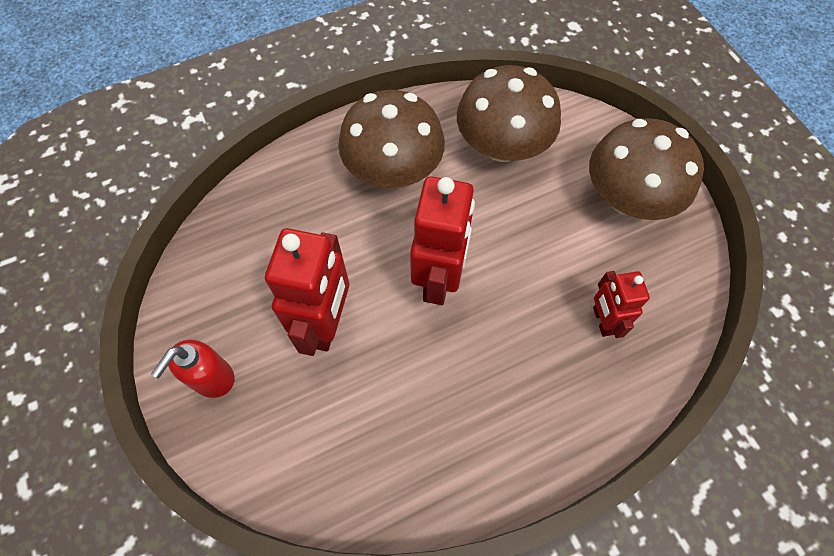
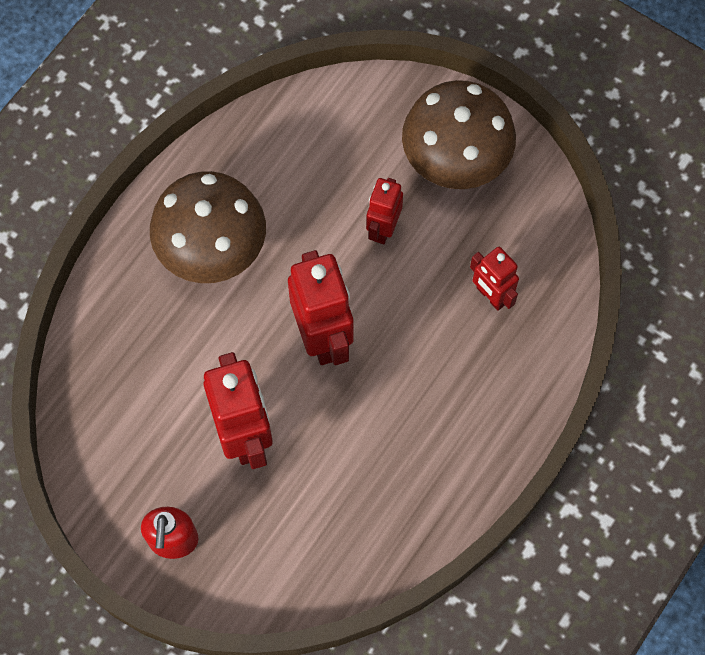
camera: 30 degrees left, 5 degrees up
(502, 146) = (305, 164): brown mushroom -> none
(537, 221) = (383, 228): none -> red robot

